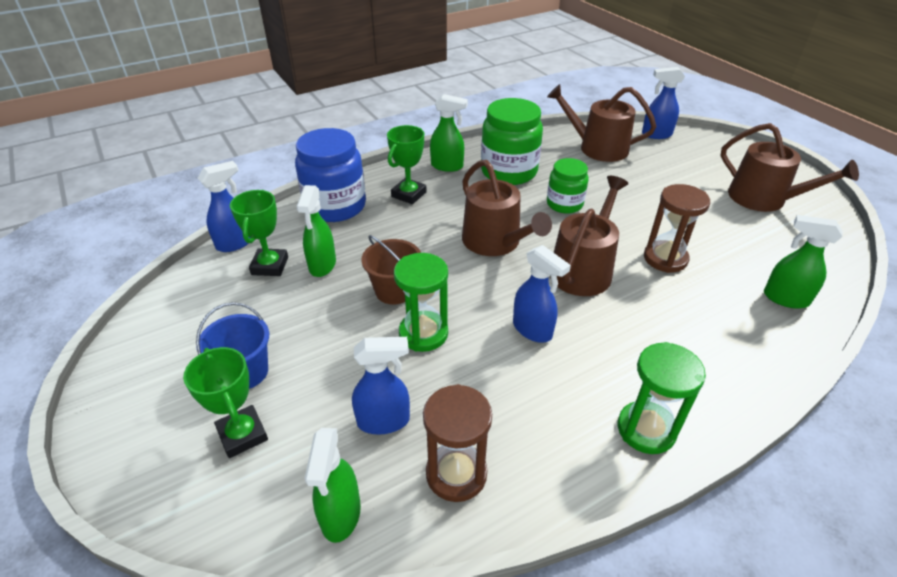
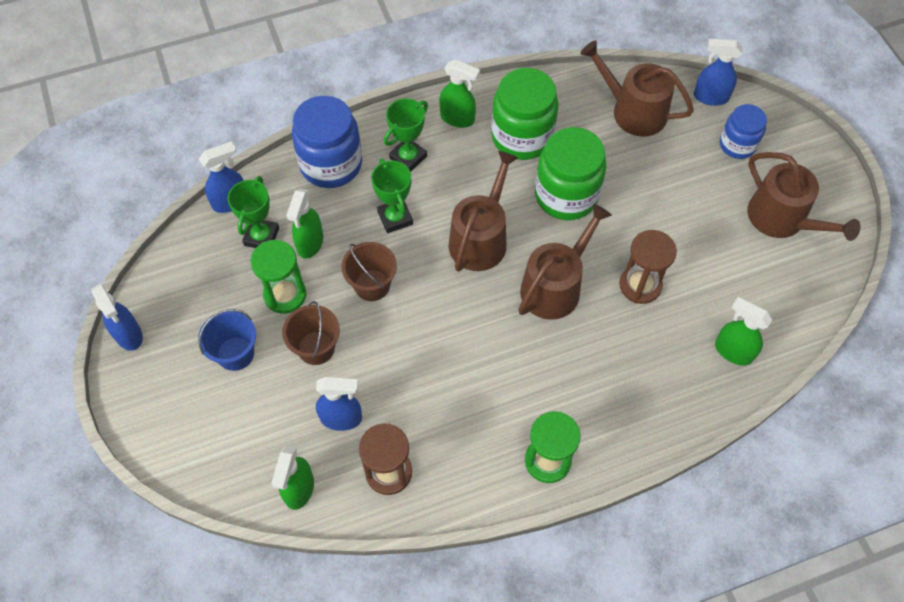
camera: 10 degrees right, 20 degrees up
(242, 434) = (231, 412): green trophy -> green trophy (395, 218)
(341, 354) = (316, 348): none -> brown bucket
(423, 333) = (389, 337): green hourglass -> green hourglass (285, 295)
(495, 242) = (480, 238): brown watering can -> brown watering can turned 135 degrees counterclockwise
(532, 330) = (486, 349): blue spray bottle -> blue spray bottle (128, 335)
(564, 204) = (566, 195): green jar -> green jar, size x1.66
(695, 158) = (737, 145): none -> blue jar

